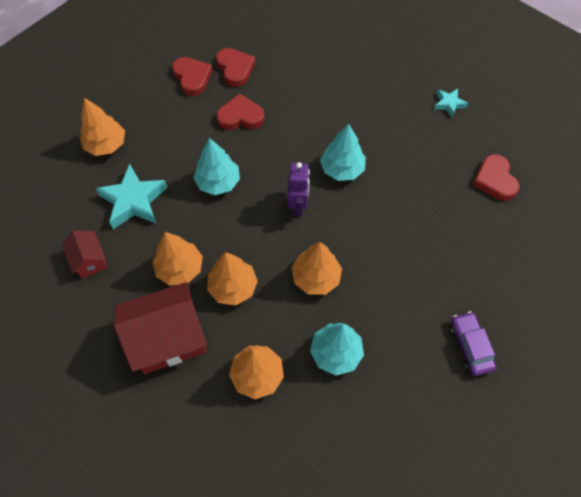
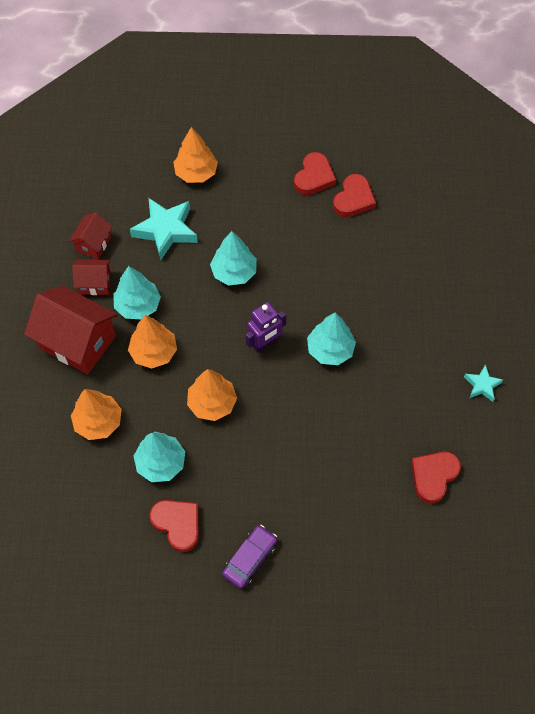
camera: 50 degrees right, 0 degrees up
(127, 286) = (95, 283): none -> red house
(180, 268) = (138, 305): orange tree -> turquoise tree
(240, 116) = (310, 239): red heart -> red heart (177, 524)

